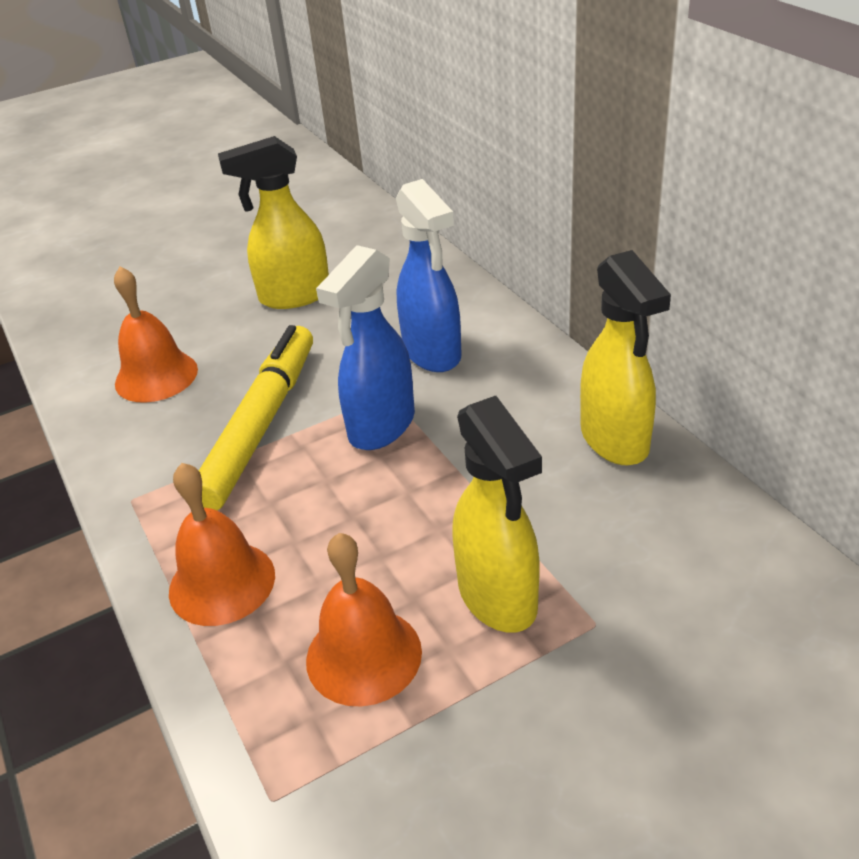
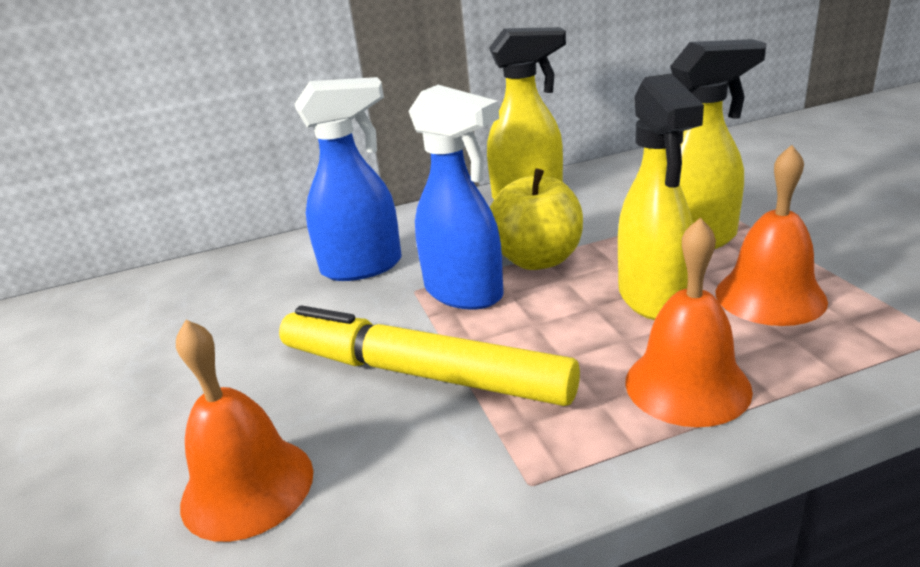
camera: 80 degrees left, 10 degrees down
(293, 296) = (166, 361): yellow spray bottle -> yellow spray bottle (653, 299)
(447, 467) = (537, 260): none -> yellow apple

